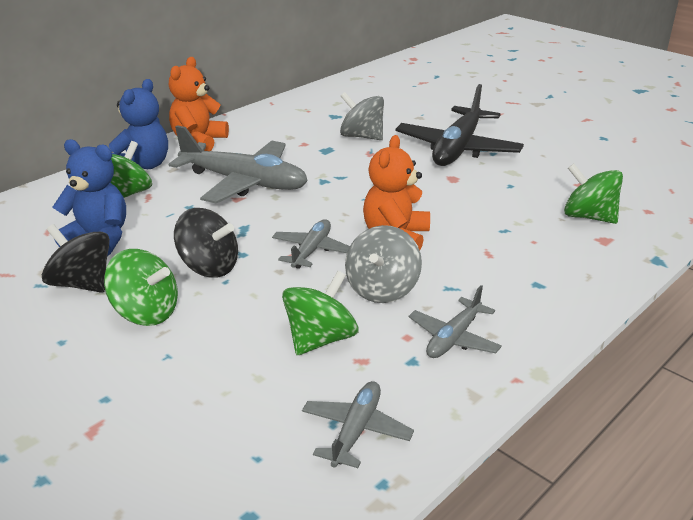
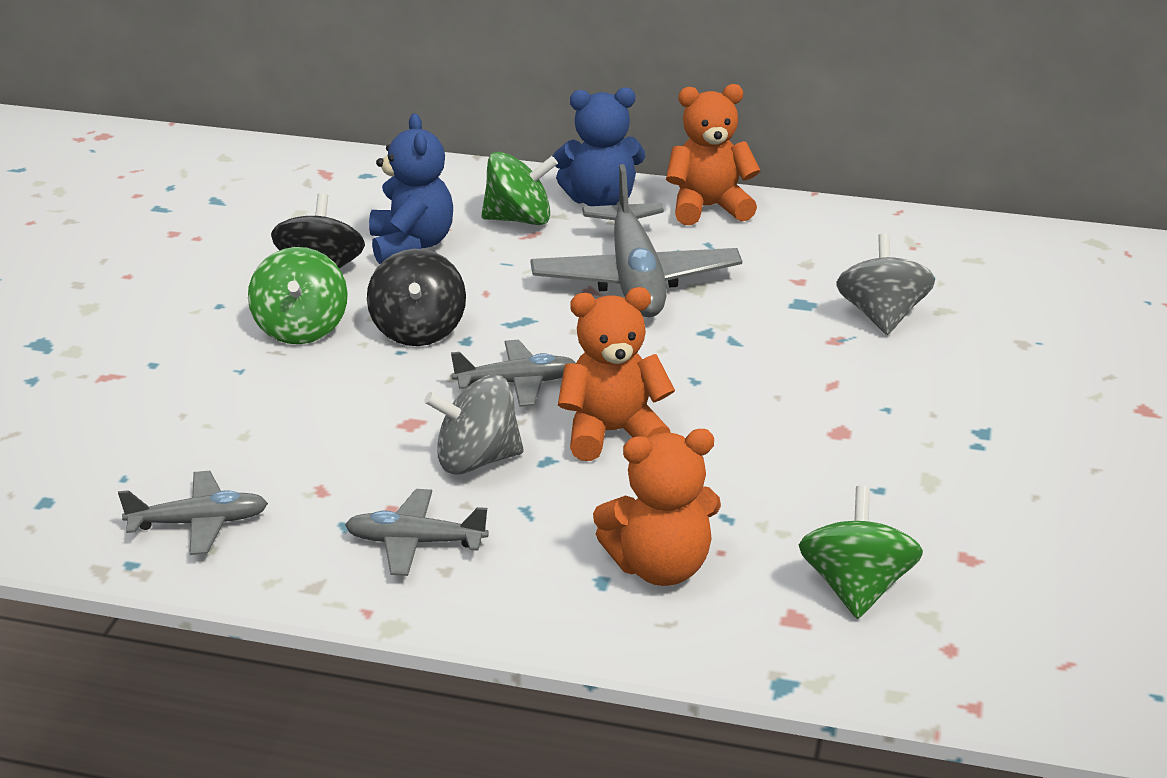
camera: 60 degrees right, 0 degrees up
(320, 339) = (339, 450): green spinning top -> none
(457, 149) = (948, 409): black plane -> none
(537, 262) = (660, 567): none -> orange teddy bear

